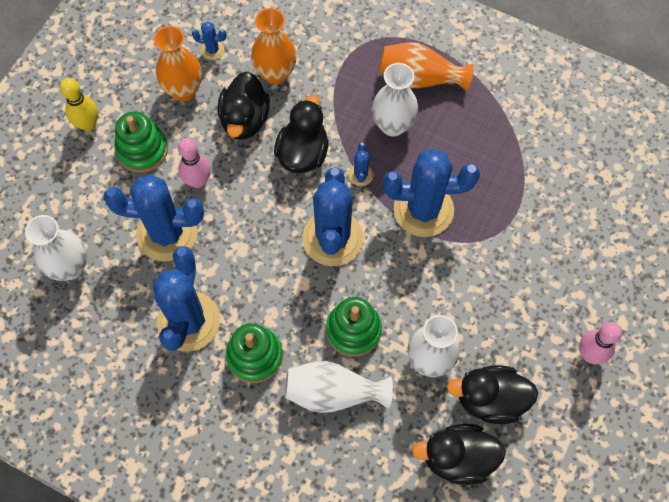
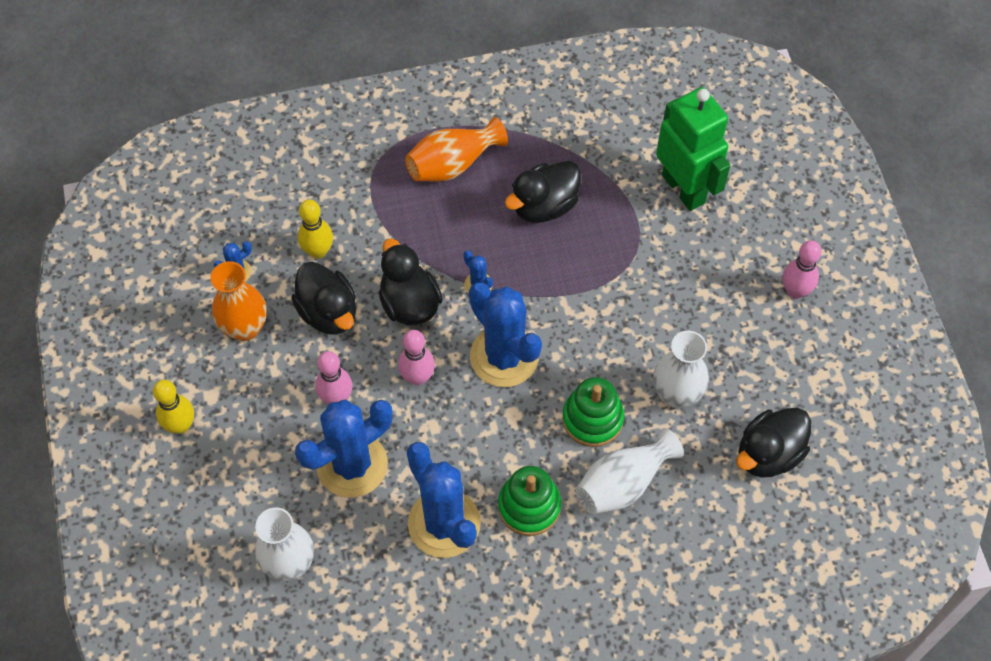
camera: 40 degrees left, 5 degrees down
(142, 150) = (257, 409): green stacking toy -> none
(262, 208) = (417, 377): none -> pink bowling pin
(275, 73) = (318, 251): orange vase -> yellow bowling pin
(393, 125) = (466, 221): white vase -> none
(423, 210) = (559, 274): blue cactus -> none
(490, 399) = (752, 388): black duck -> black duck (544, 206)
(572, 215) = (684, 188): none -> green robot

